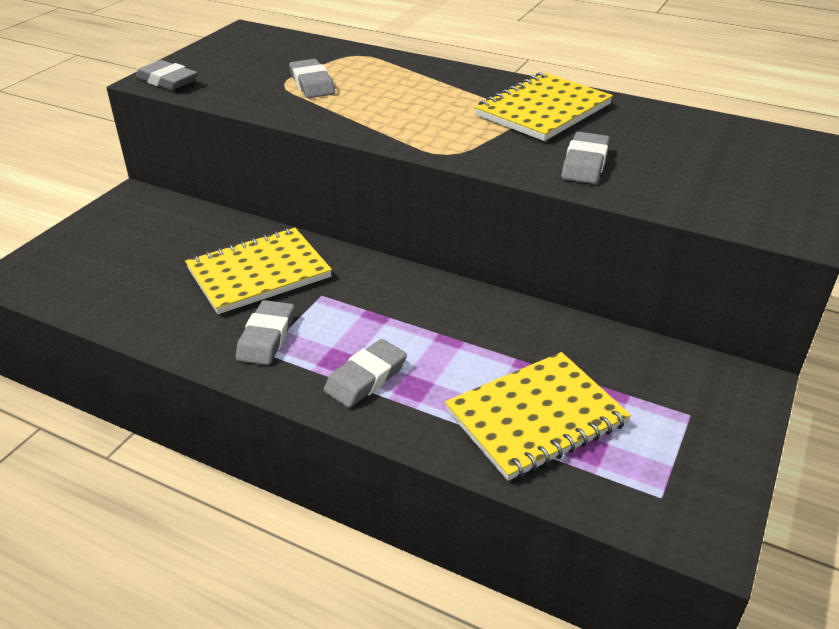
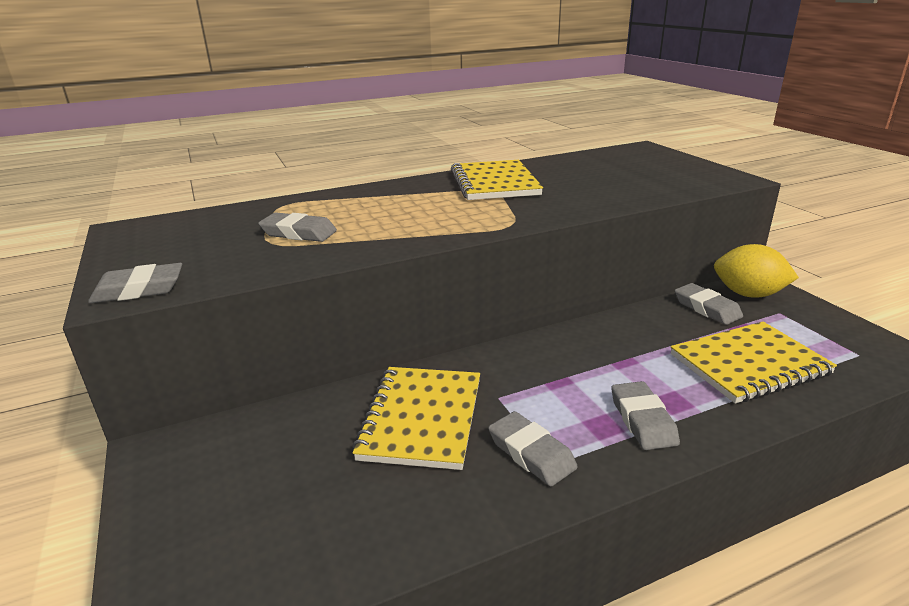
camera: 50 degrees left, 10 degrees down
(536, 418) = (749, 364): yellow notebook -> yellow notebook turned 60 degrees clockwise
(585, 164) = (588, 195): grey eraser -> grey eraser (707, 308)
(705, 380) = (748, 294): none -> yellow lemon

